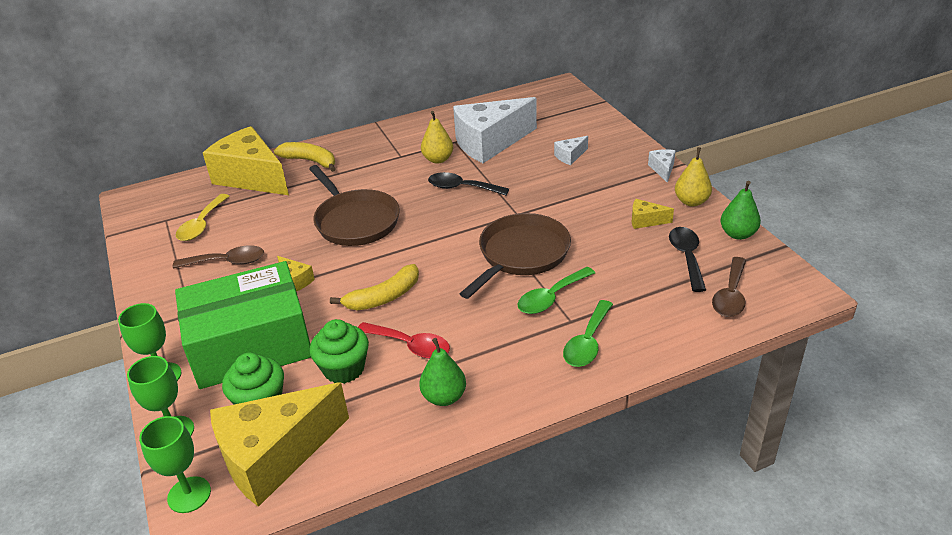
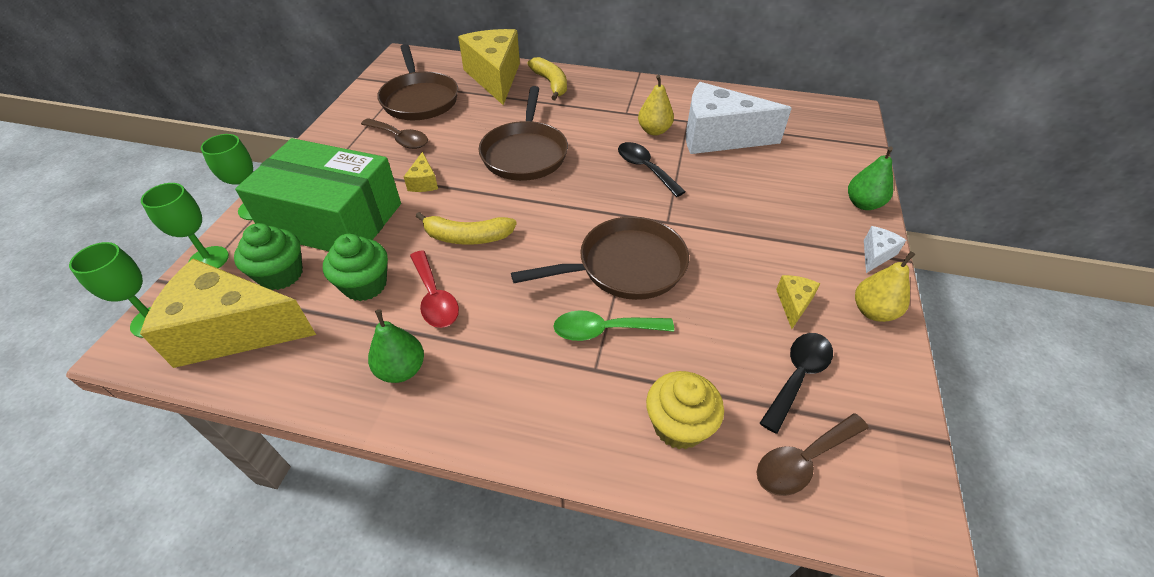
camera: 35 degrees right, 10 degrees up
(201, 225) = (419, 99): yellow spoon -> brown pan
(570, 156) = (784, 188): white cheese -> none
(587, 342) = (584, 406): green spoon -> none
(645, 221) = (793, 304): yellow cheese -> yellow cheese turned 60 degrees clockwise
(651, 319) = (679, 425): none -> yellow cupcake
(738, 234) = (893, 386): green pear -> green pear (863, 204)

